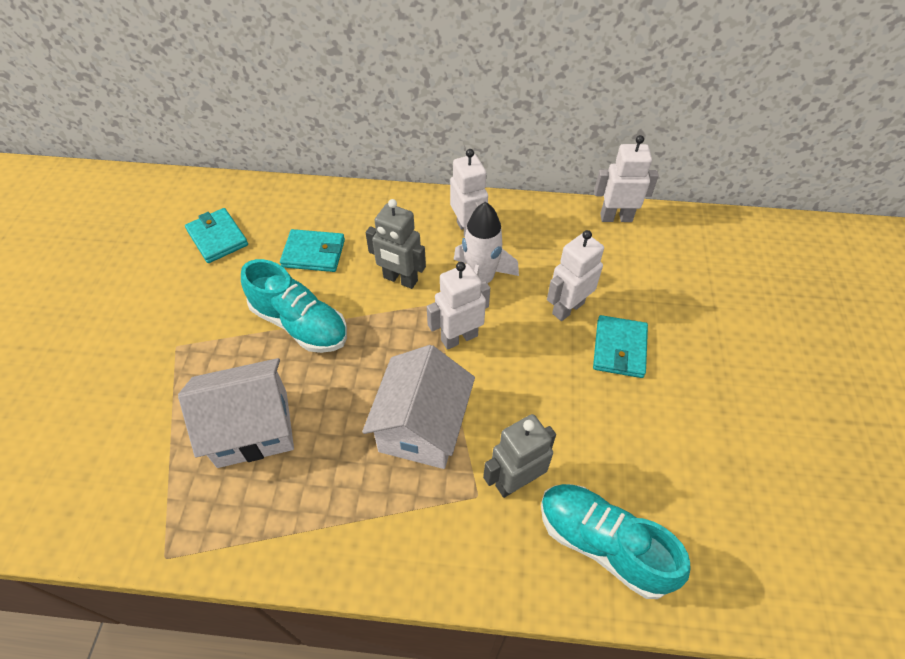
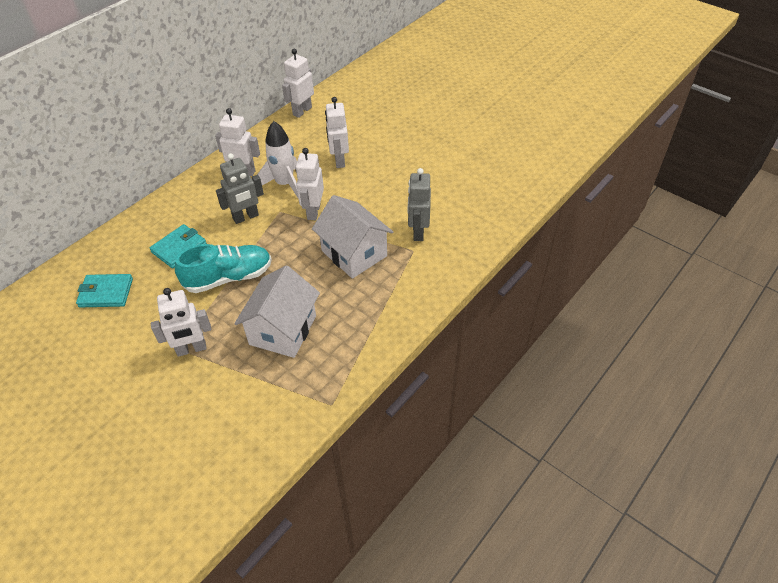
camera: 55 degrees left, 5 degrees down
(180, 358) = (191, 349): none -> white robot
(602, 544) = (475, 218): turquoise shoe -> none
(619, 349) = (382, 156): turquoise wallet -> none

